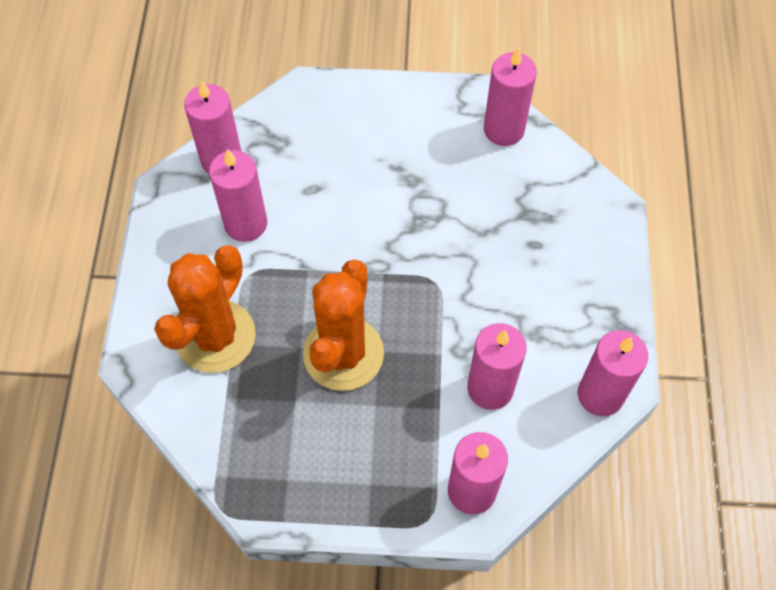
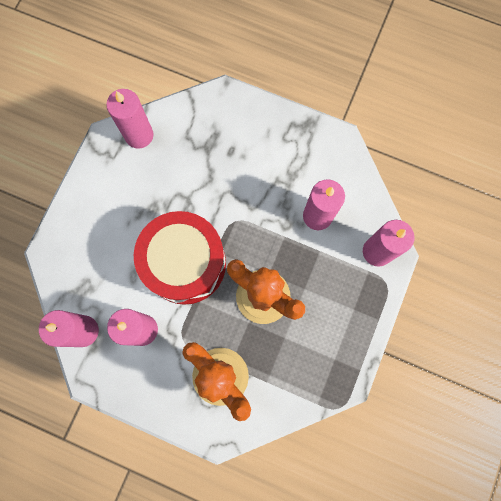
camera: 70 degrees left, 15 degrees up
(351, 243) = (185, 264): none -> red drum
(600, 395) = (343, 155): pink candle -> none

